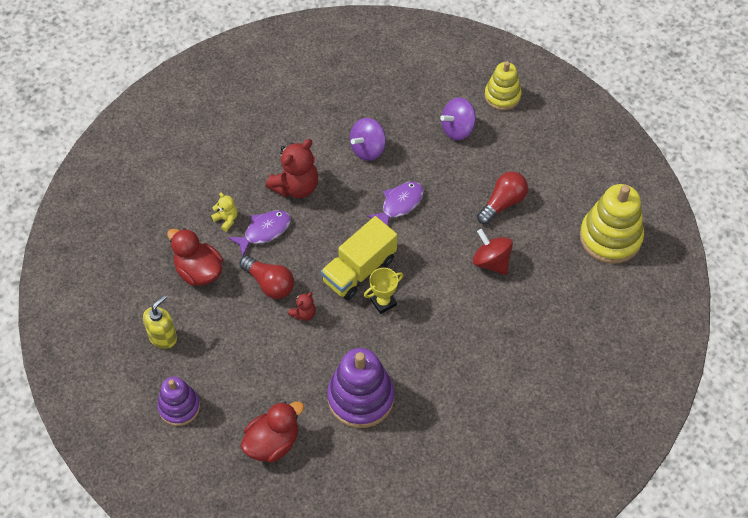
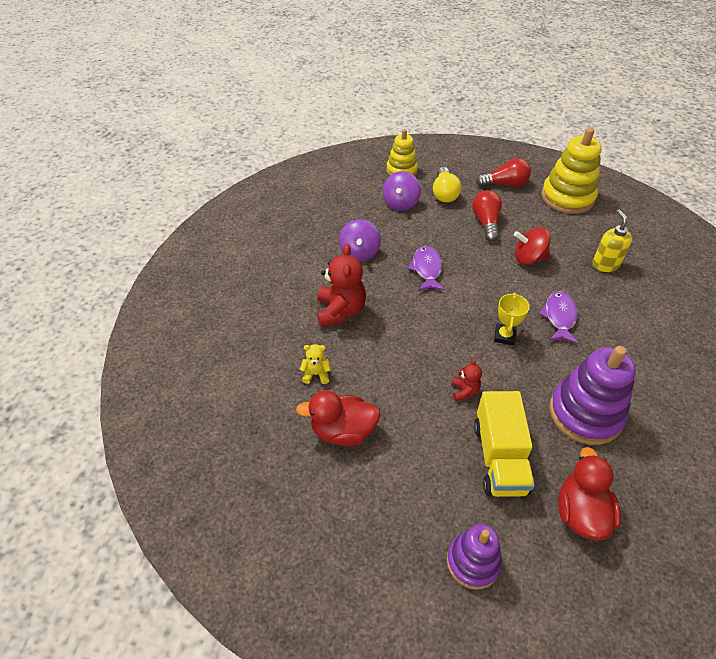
camera: 45 degrees left, 10 degrees down
(163, 337) = (381, 513): yellow soap dispenser -> yellow soap dispenser (605, 264)
(264, 231) = (357, 359): purple fish -> purple fish (559, 317)
(269, 283) = (411, 392): red light bulb -> red light bulb (505, 184)
(359, 270) = (459, 329): yellow truck -> yellow truck (499, 458)
(507, 148) = (444, 193): none -> yellow light bulb

